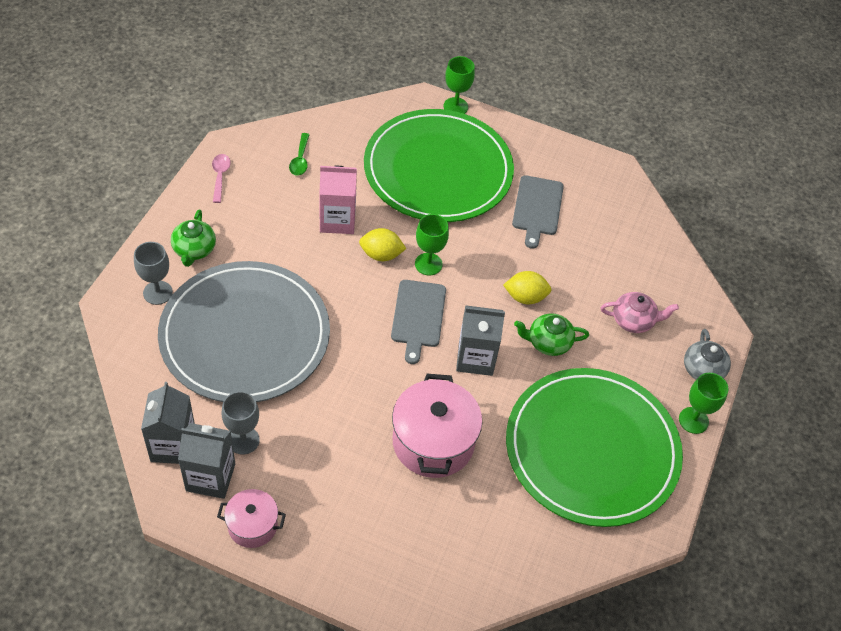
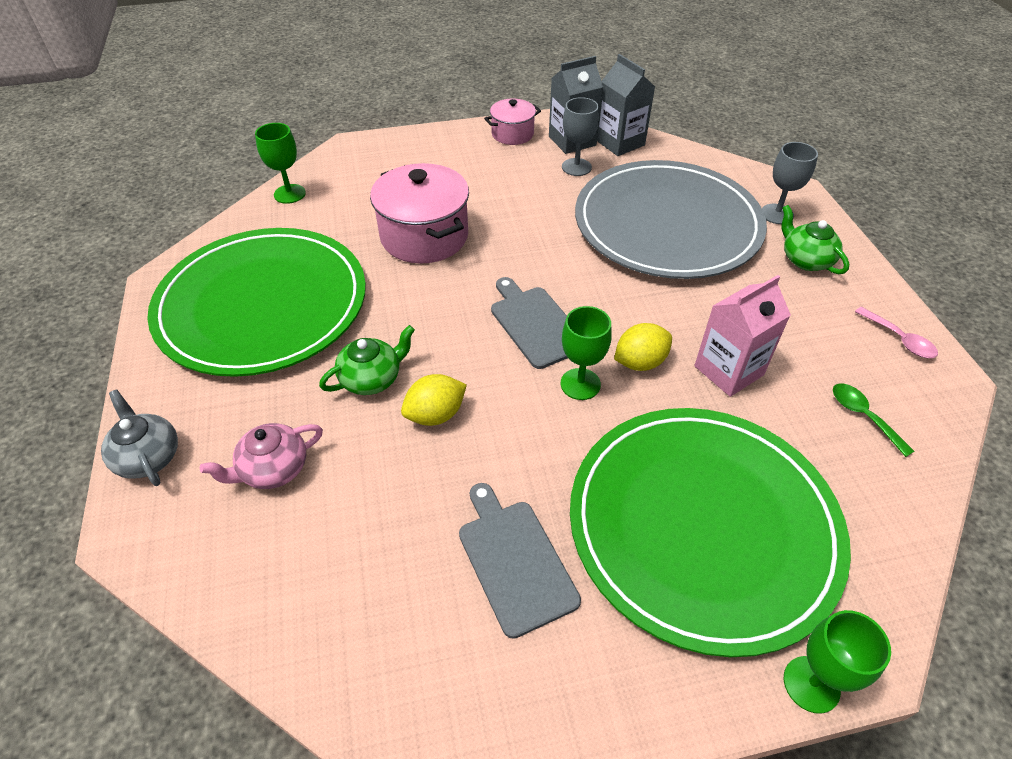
camera: 150 degrees right, 5 degrees down
(475, 358) = (441, 319): grey carton -> none
(693, 420) = (148, 391): green goblet -> green goblet (289, 194)

